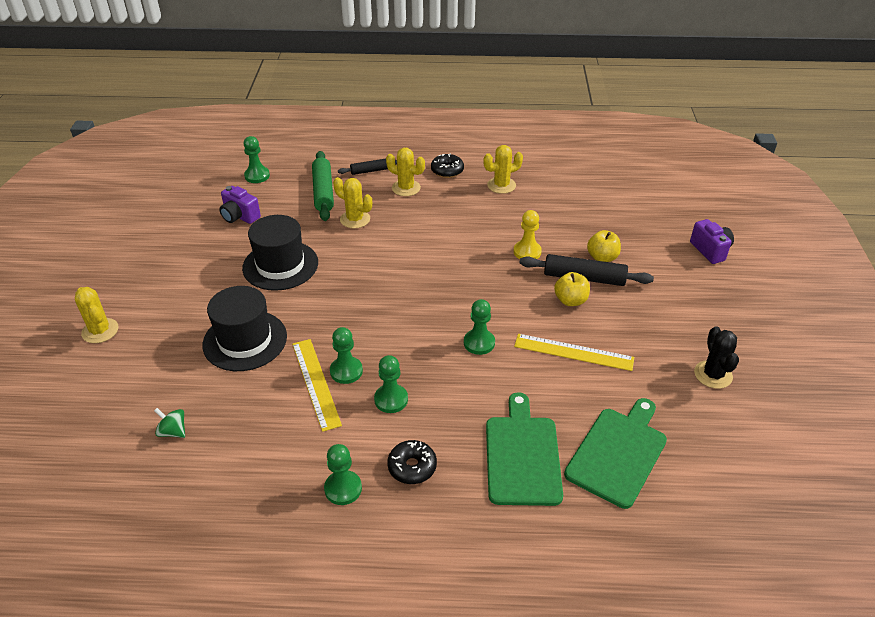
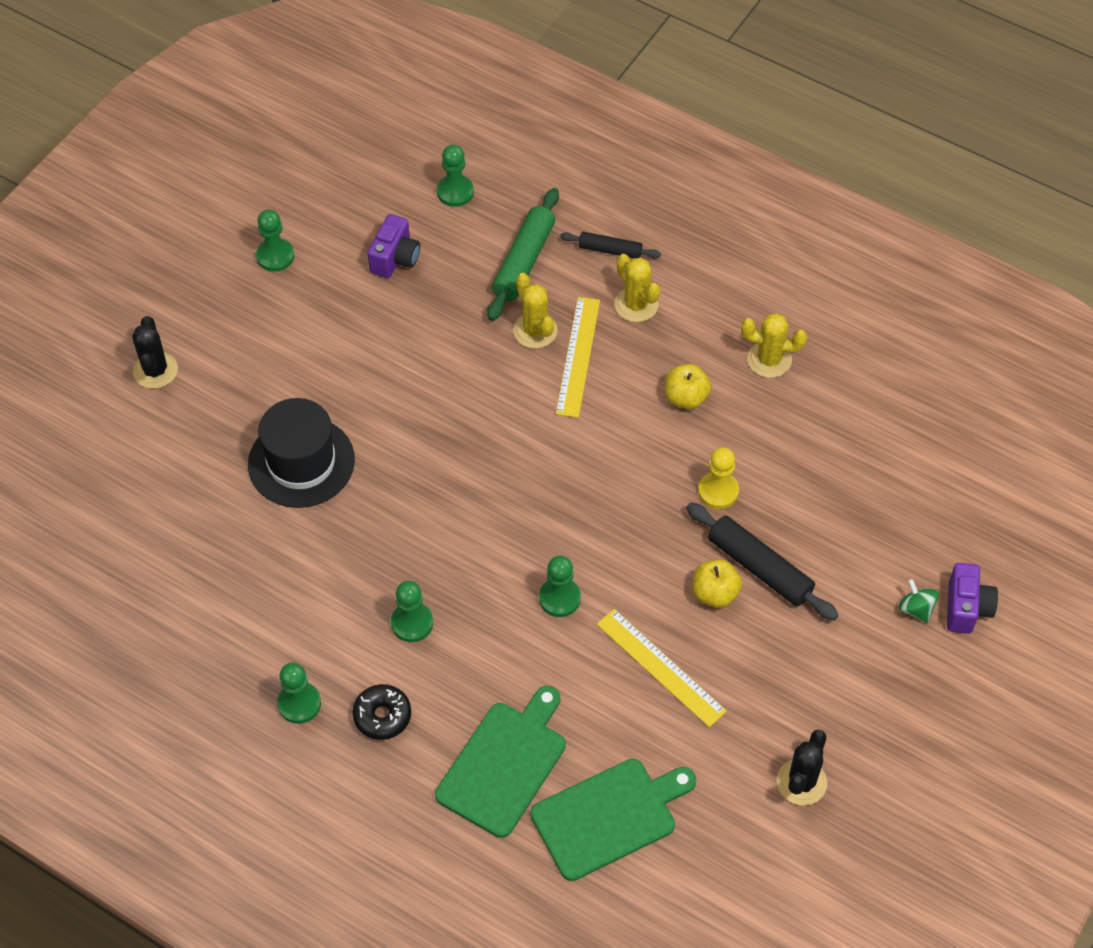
camera: 30 degrees right, 15 degrees up
(100, 331) = (155, 370): yellow cactus -> black cactus
(173, 431) = (170, 547): green spinning top -> green spinning top (916, 609)
(240, 216) = (395, 258): purple camera -> purple camera turned 135 degrees counterclockwise
(280, 265) = (400, 366): black hat -> none
(316, 383) = (345, 560): yellow ruler -> yellow ruler (578, 356)
(346, 371) = (387, 561): green pawn -> green pawn (275, 256)
(447, 171) = (713, 297): black donut -> none
(602, 257) = (809, 548): yellow apple -> yellow apple (686, 397)

